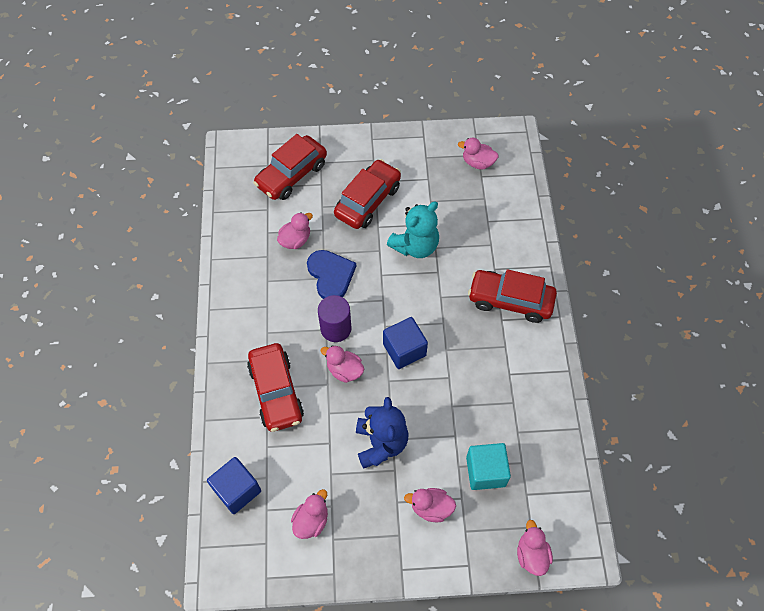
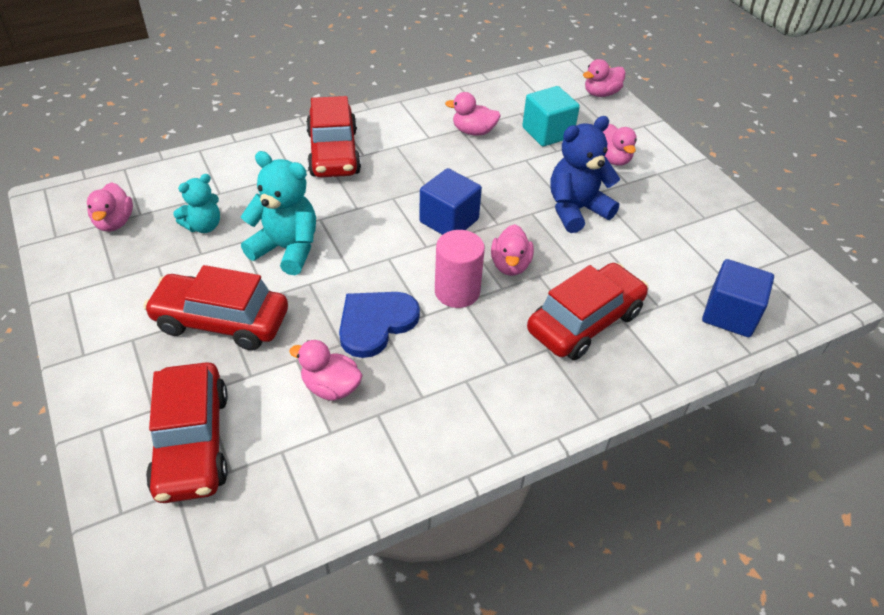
camera: 115 degrees left, 15 degrees down
(291, 175) = (192, 443): red car -> red car turned 60 degrees clockwise
(311, 520) = (702, 239): pink duck -> pink duck (473, 131)
(336, 328) = (457, 291): purple cylinder -> pink cylinder
(456, 207) = (203, 226): none -> turquoise teddy bear

